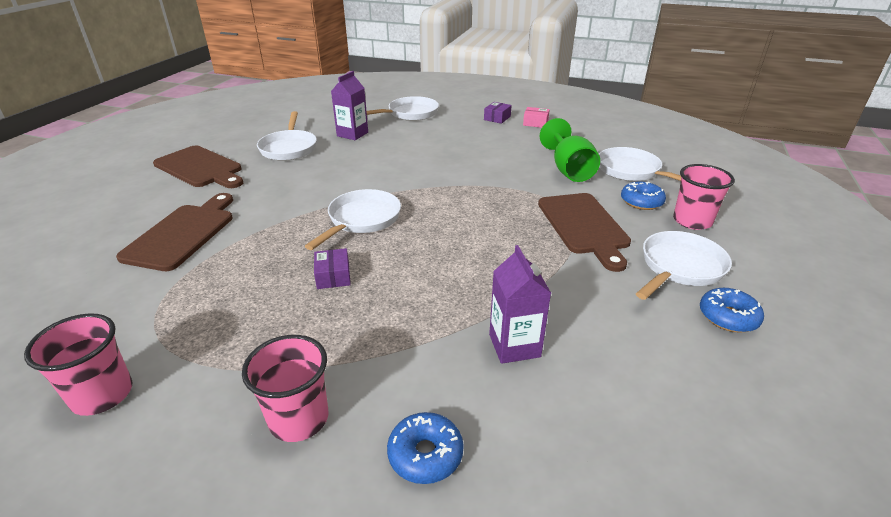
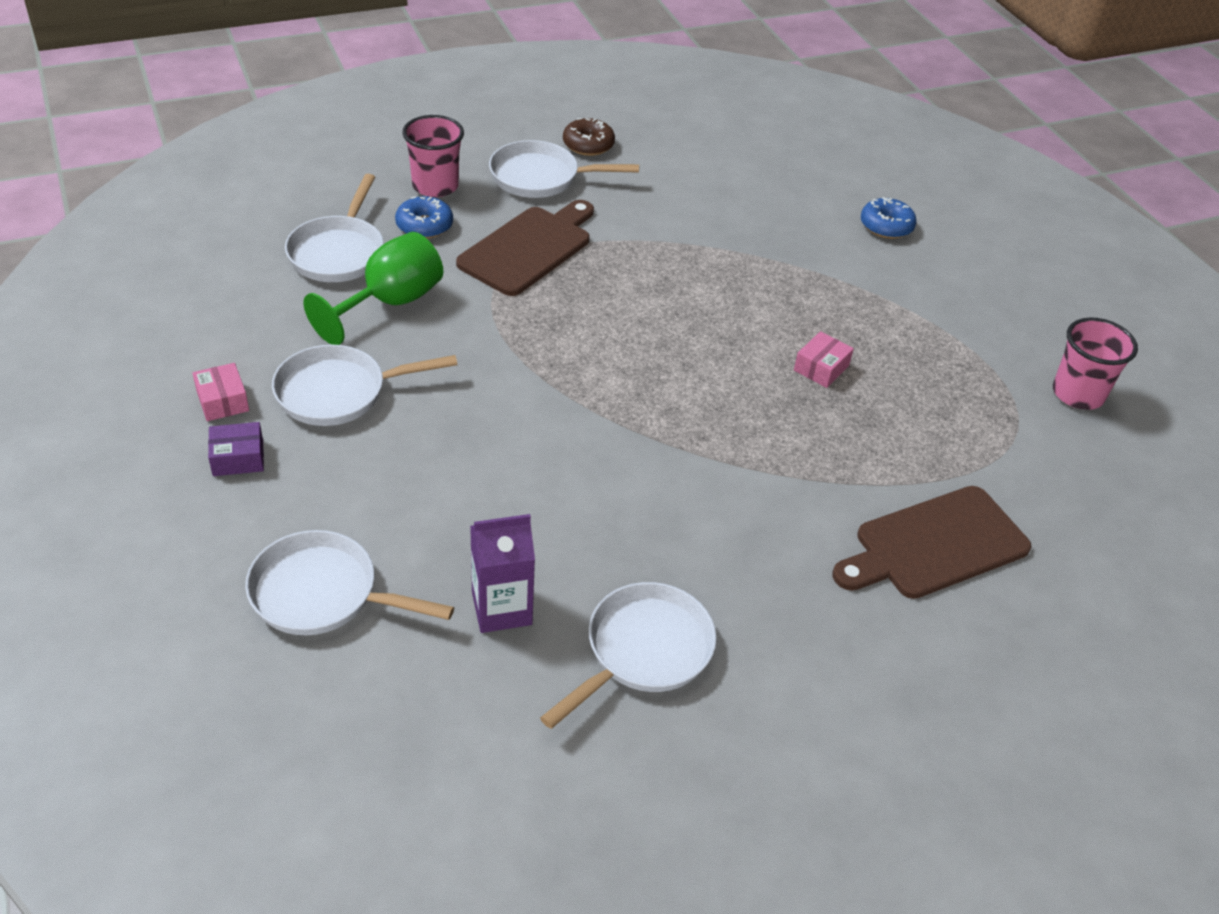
camera: 135 degrees left, 10 degrees up
(200, 168) = (828, 705): brown cutting board -> none
(299, 419) = (945, 288): pink cup -> none
(333, 276) = (821, 368): purple box -> pink box
(362, 220) = (717, 412): white pan -> white pan (338, 392)
(514, 345) = (755, 228): purple carton -> none
(728, 317) = (588, 145): blue donut -> brown donut

